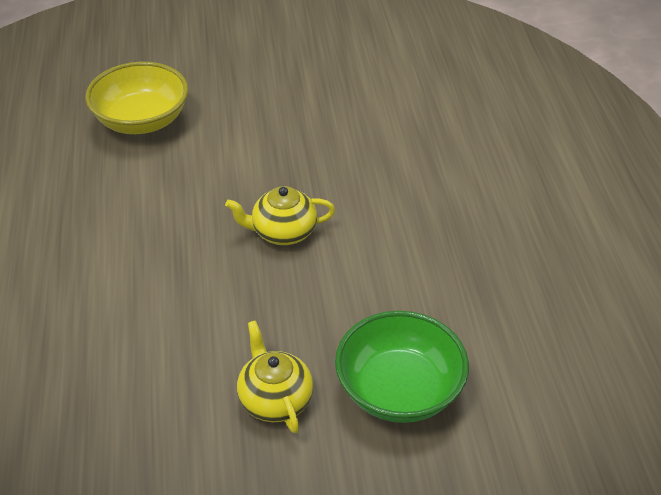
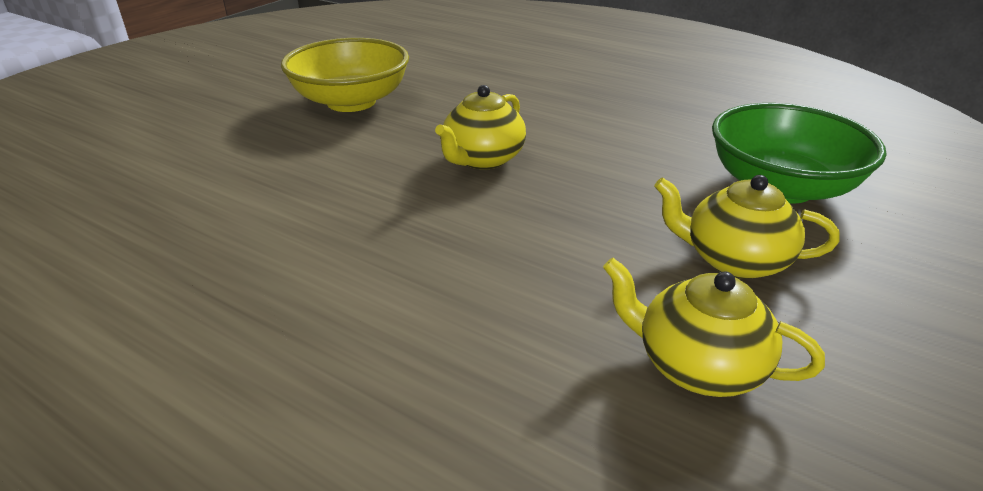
camera: 50 degrees left, 10 degrees down
(142, 121) = (166, 166): yellow bowl -> yellow bowl (351, 102)
(159, 421) = (697, 365): none -> yellow teapot

